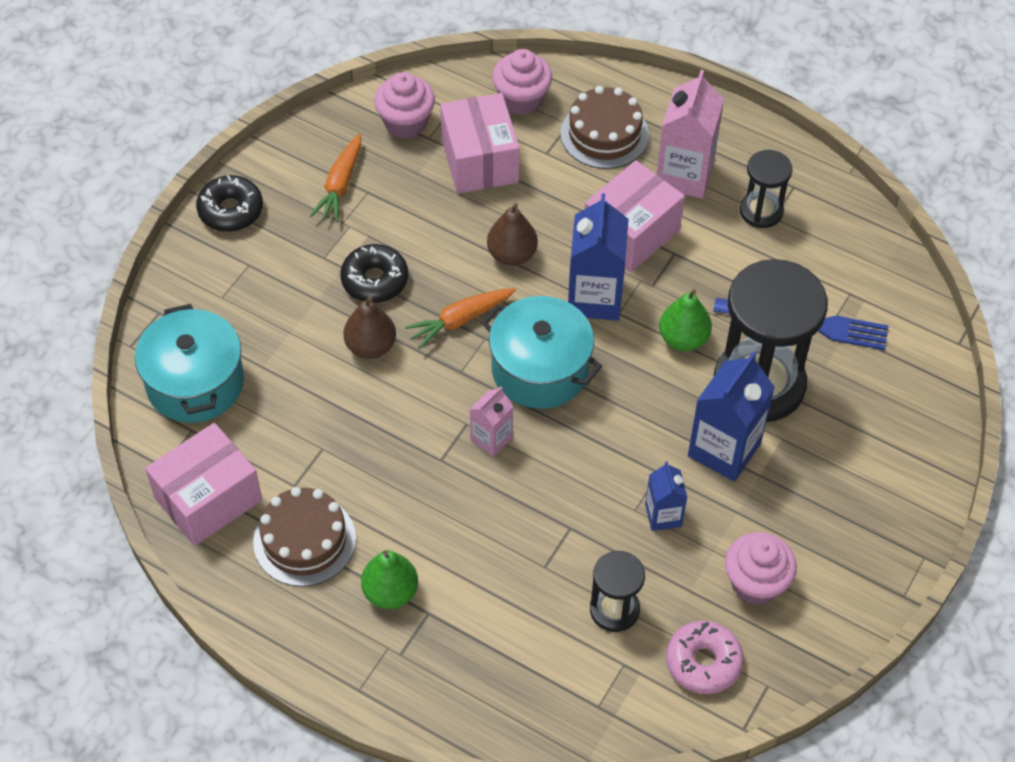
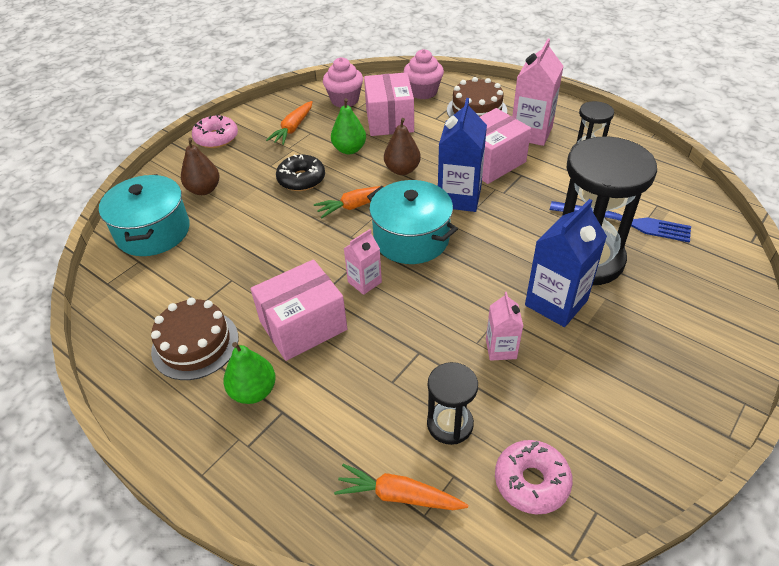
camera: 10 degrees right, 10 degrees down
(208, 499) = (131, 308): pink box -> pink box (303, 325)
(231, 210) = (216, 138): black donut -> pink donut
(371, 346) = (287, 217): brown pear -> brown pear (204, 190)
(570, 690) = (398, 495): none -> orange carrot
(663, 515) = (501, 349): blue carton -> pink carton
(683, 339) = (525, 226): green pear -> green pear (349, 149)
(755, 583) = (583, 412): pink cupcake -> none

